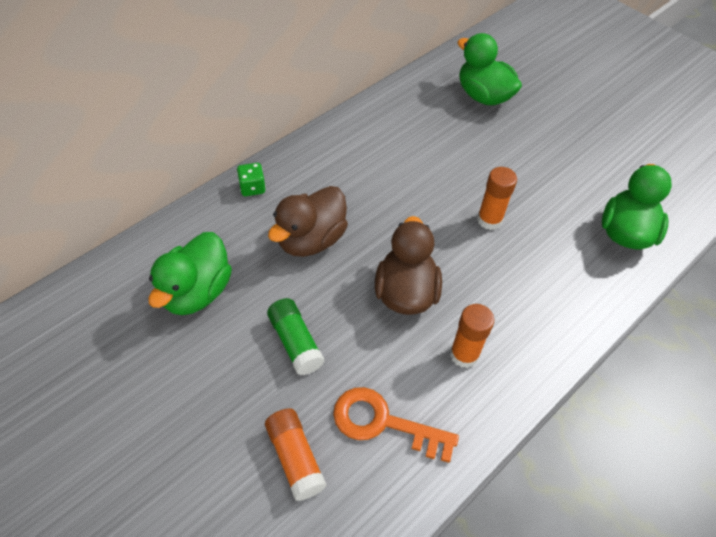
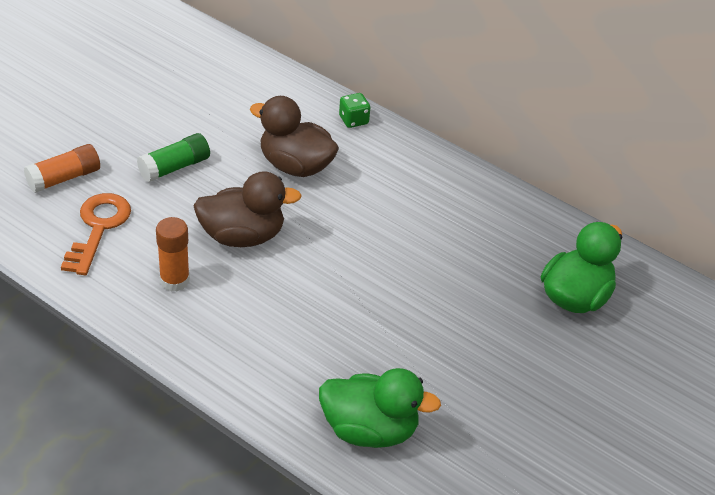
camera: 80 degrees right, 10 degrees down
(196, 292) = (219, 103): green duck -> none
(489, 220) = (357, 301): orange glue stick -> none

